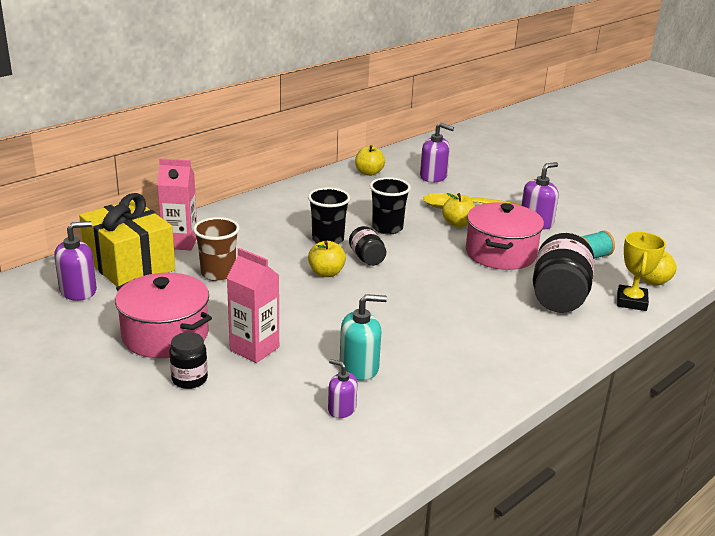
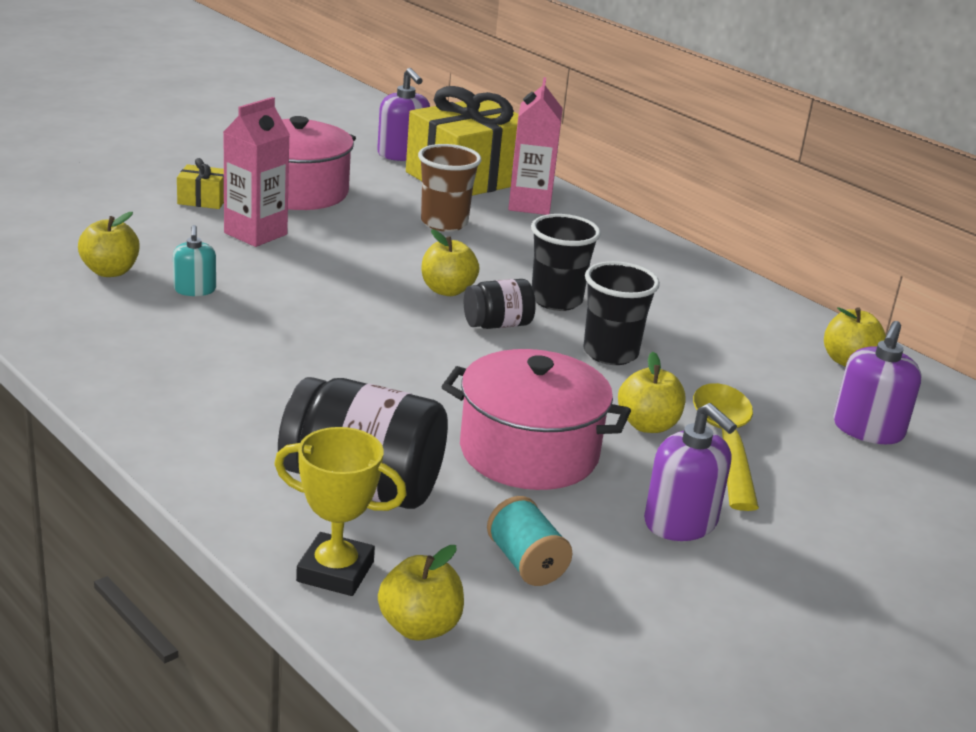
camera: 90 degrees right, 0 degrees up
(189, 379) = (203, 200): black jar -> yellow gift
(341, 409) = (110, 271): purple soap dispenser -> yellow apple
(359, 367) = (194, 290): turquoise soap dispenser -> turquoise soap dispenser, size x0.63

